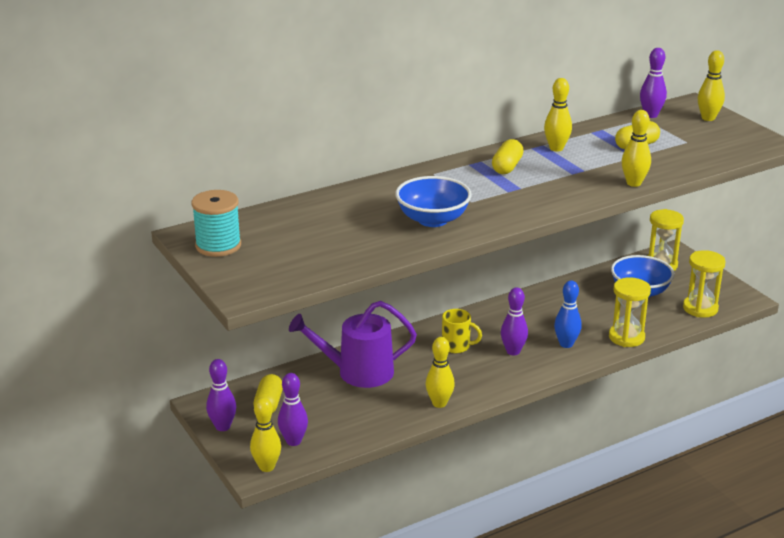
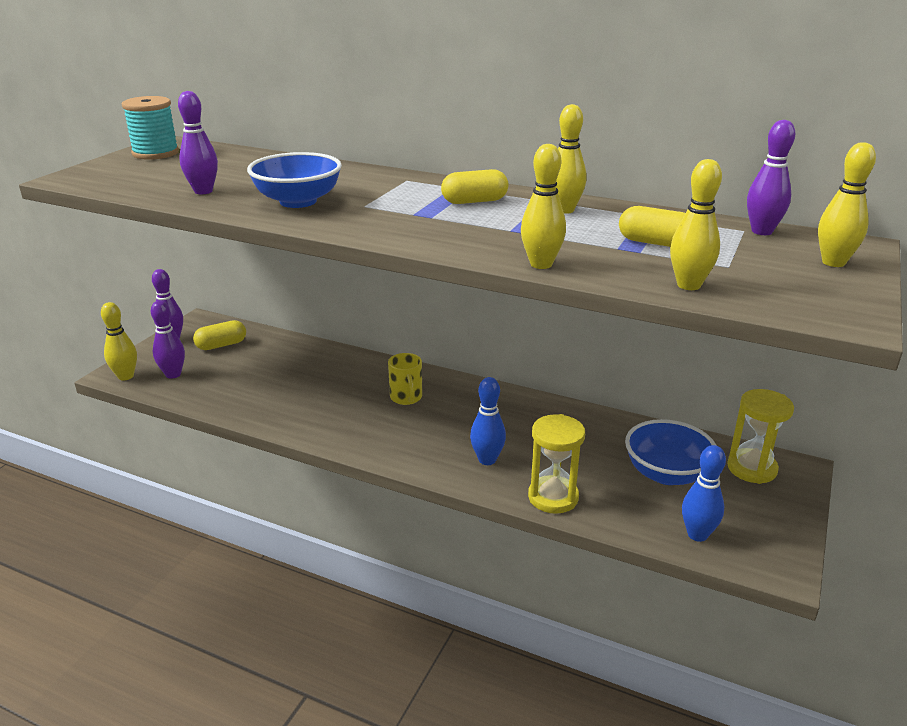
camera: 55 degrees right, 0 degrees up
(358, 372) = (309, 365): purple watering can -> none
(439, 403) = (295, 423): yellow bowling pin -> yellow bowling pin (688, 285)
(513, 351) = (433, 432): purple bowling pin -> purple bowling pin (203, 191)
(700, 308) = (697, 534): yellow hourglass -> blue bowling pin

